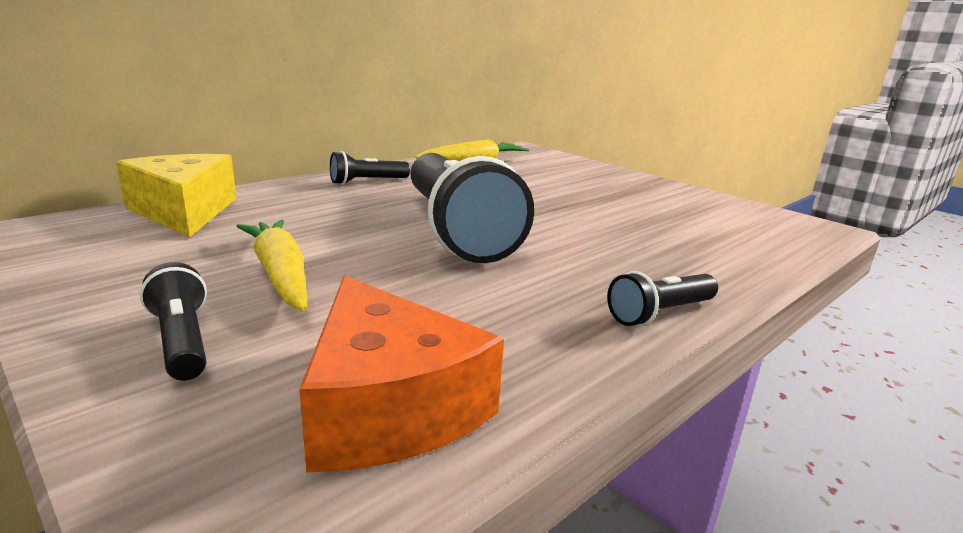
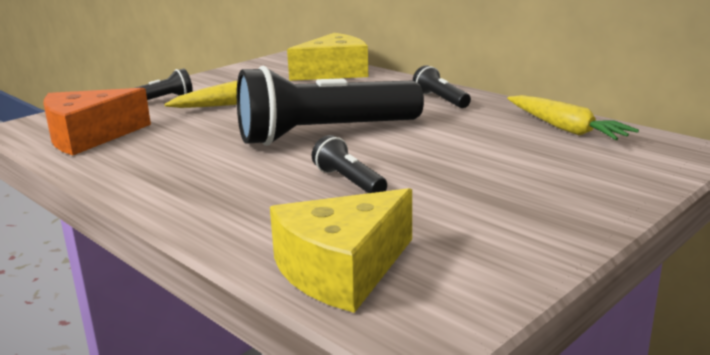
camera: 90 degrees right, 0 degrees up
(660, 313) = (162, 197): black flashlight -> black flashlight (349, 181)
(761, 240) = (342, 270): none -> yellow cheese

